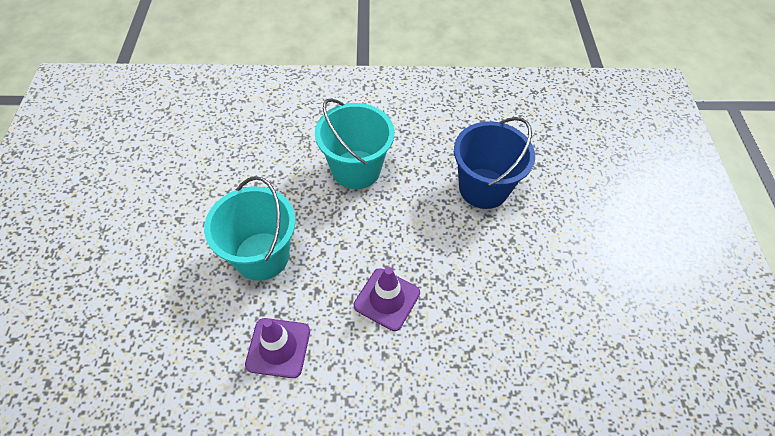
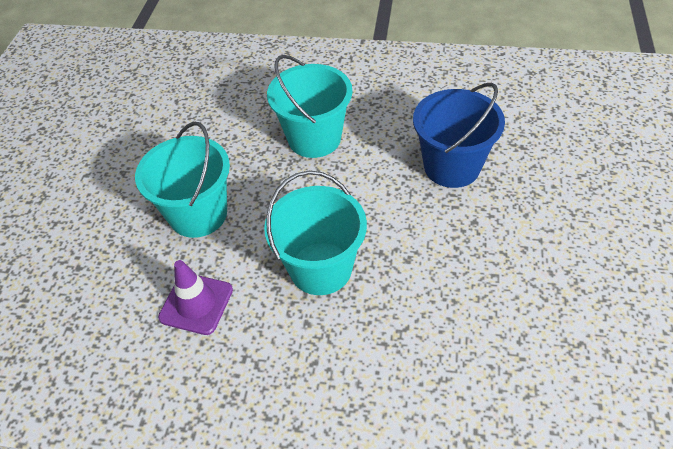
camera: 15 degrees right, 5 degrees down
(387, 299) = (321, 268): purple traffic cone -> turquoise bucket

